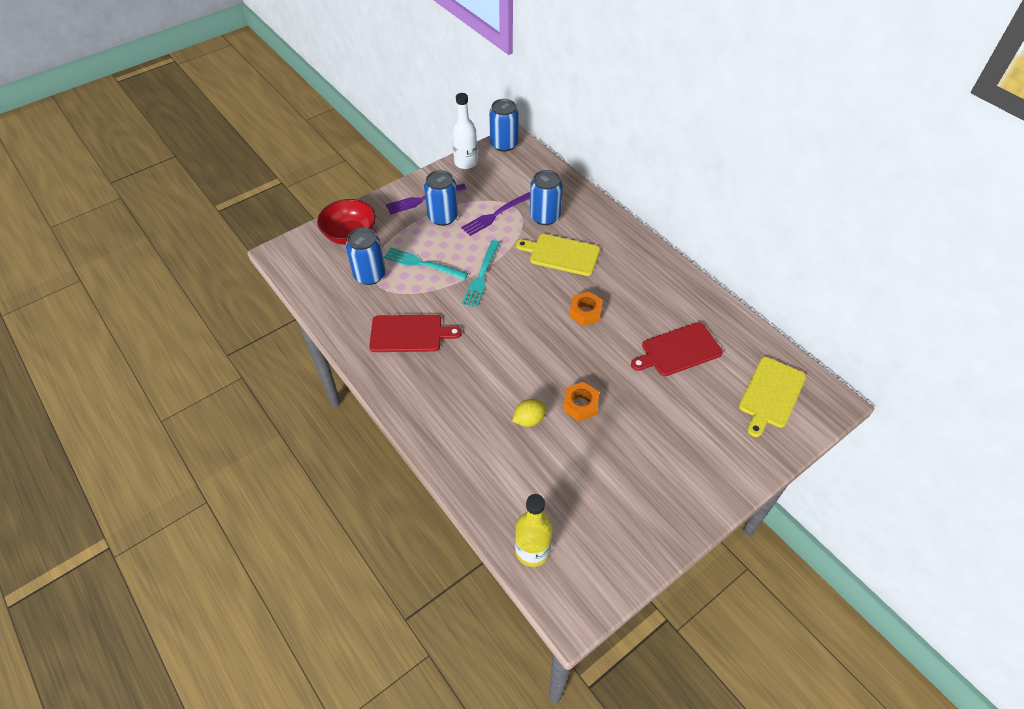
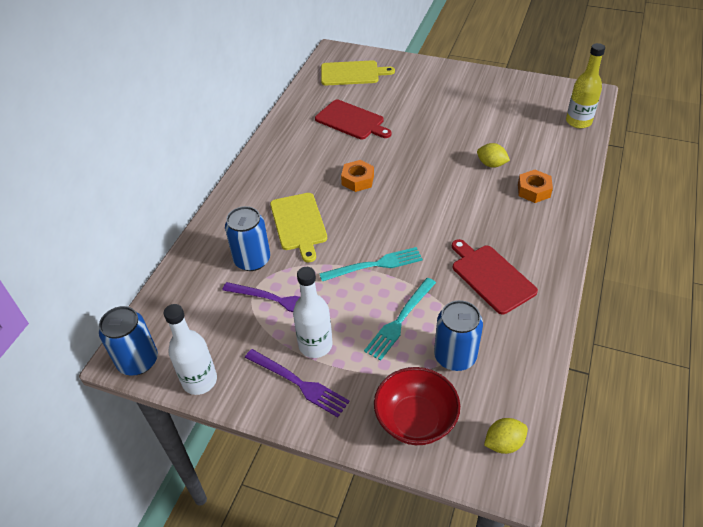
camera: 120 degrees left, 5 degrees down
(297, 263) = (503, 443): none -> yellow lemon
(422, 264) = (400, 320): turquoise fork -> turquoise fork turned 45 degrees clockwise
(443, 217) = (315, 345): blue can -> white bottle
(580, 405) = (450, 146): orange nut -> orange nut (533, 190)

